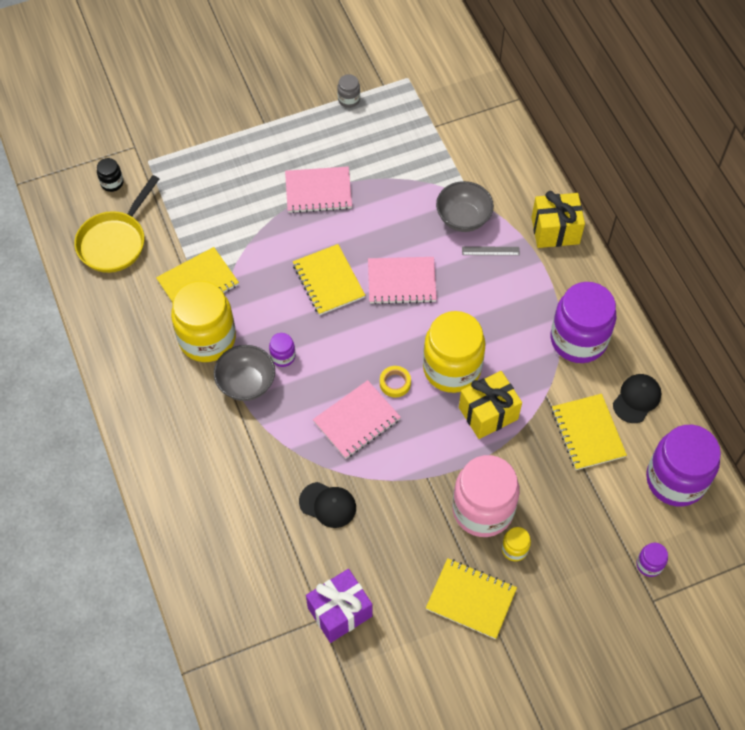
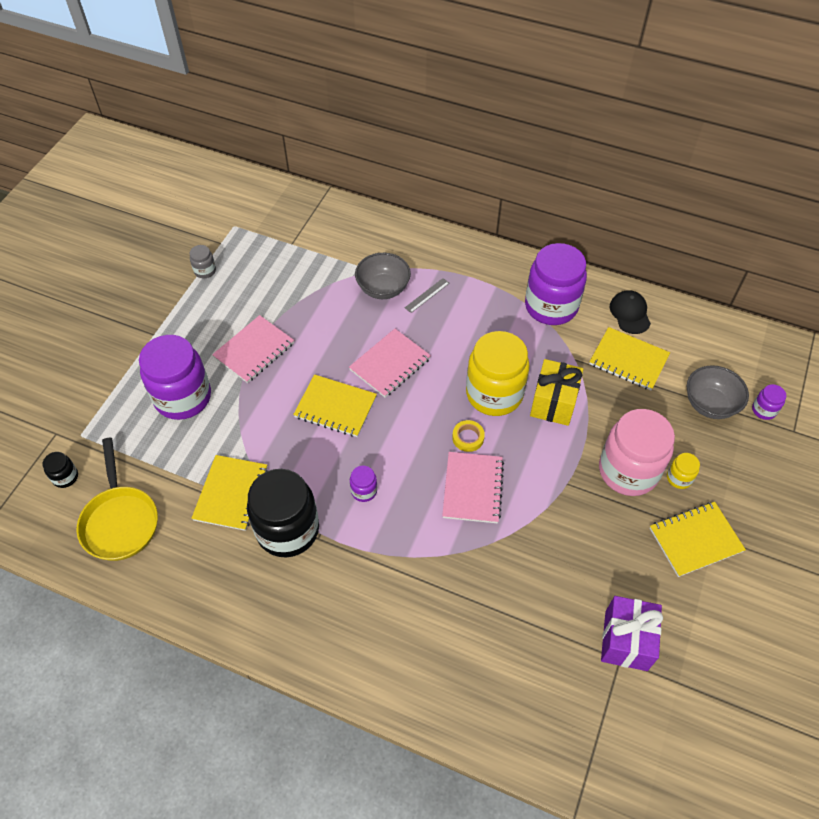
camera: 45 degrees left, 5 degrees down
(207, 339) = (287, 530): yellow jar -> black jar
(246, 383) = (358, 536): grey bowl -> grey bowl (710, 404)
(328, 505) = (524, 569): black cap -> none
(555, 230) = (454, 250): yellow gift -> none
(675, 480) = (712, 343): purple jar -> purple jar (183, 397)

